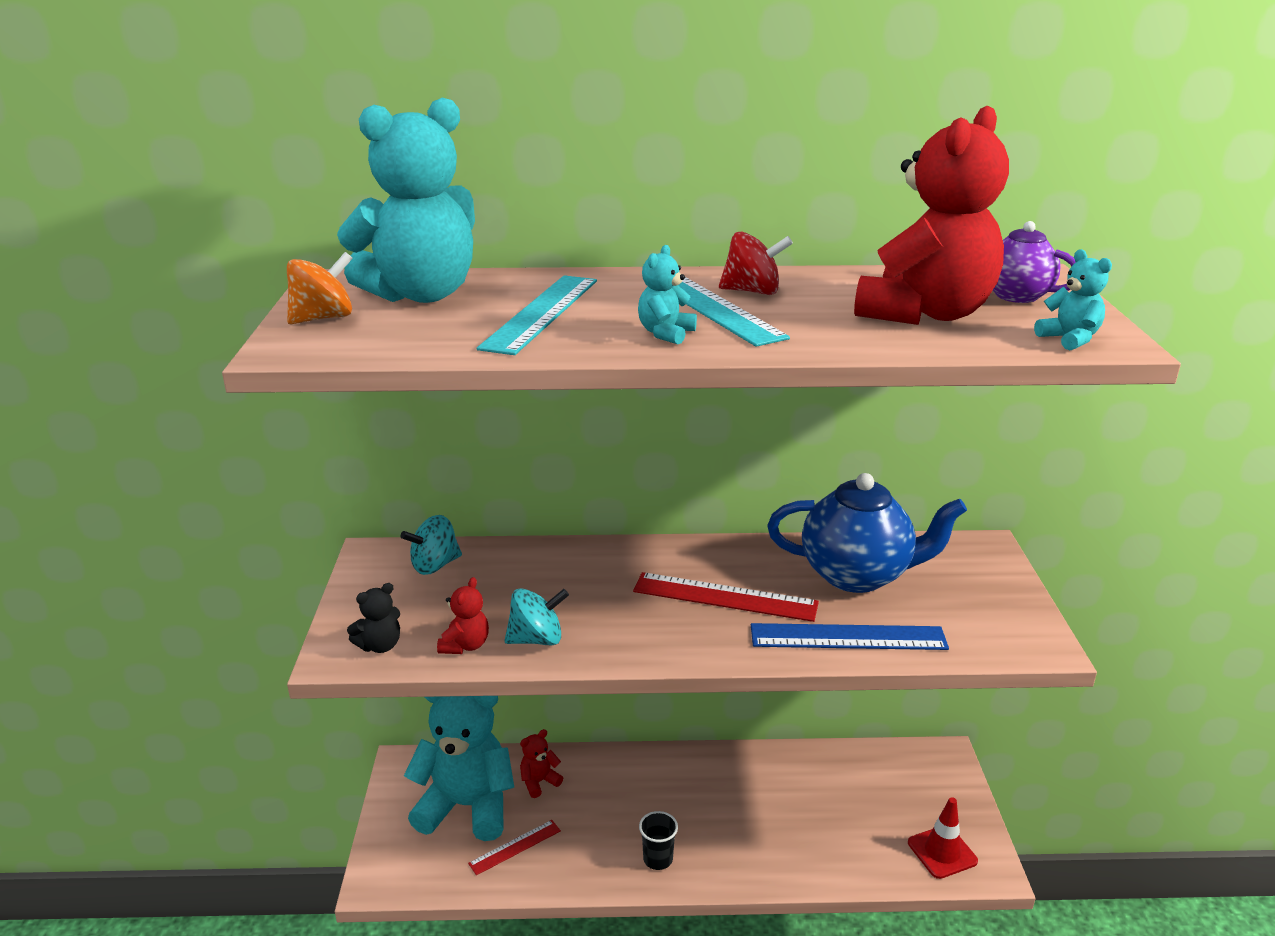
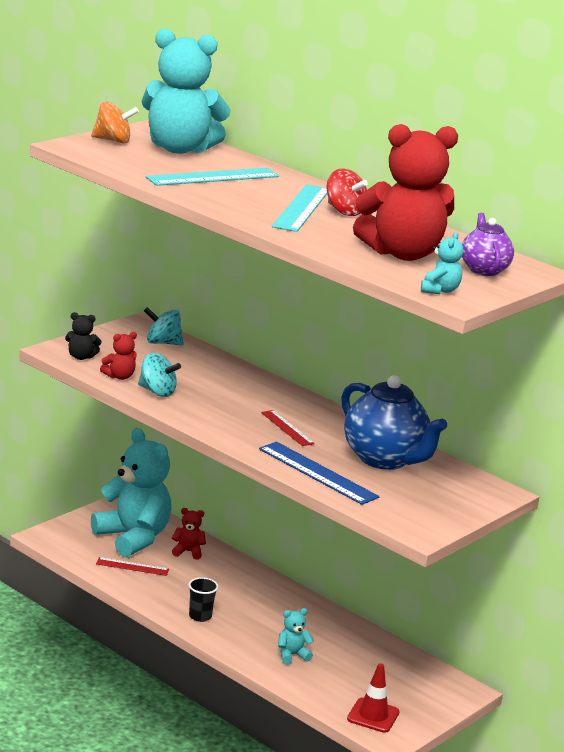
camera: 40 degrees right, 5 degrees down
(665, 334) = (245, 206): turquoise teddy bear -> turquoise teddy bear (292, 655)
(725, 597) = (287, 428): red ruler -> red ruler, size x0.58

